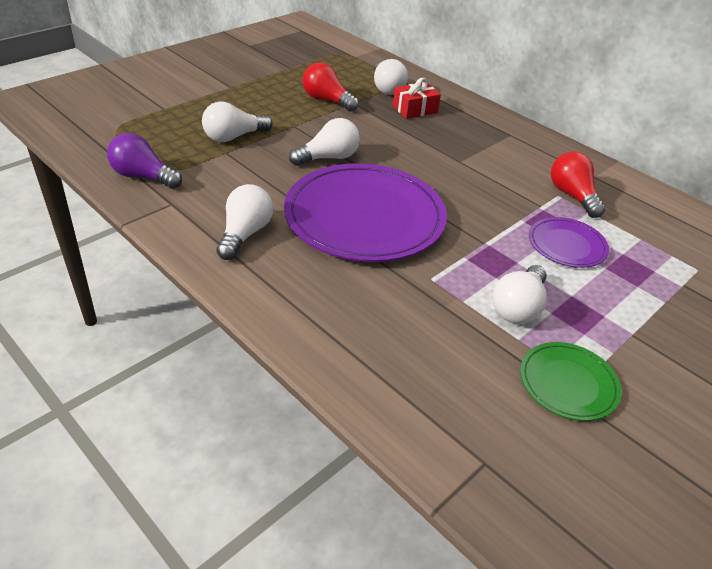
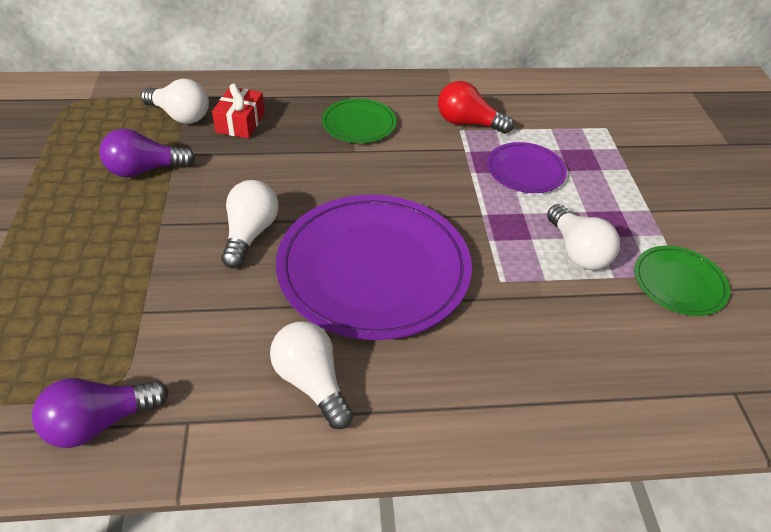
camera: 50 degrees left, 5 degrees up
(233, 137) = (119, 287): white light bulb -> none
(327, 100) = (144, 170): red light bulb -> purple light bulb
(489, 151) = (359, 124): none -> green plate

